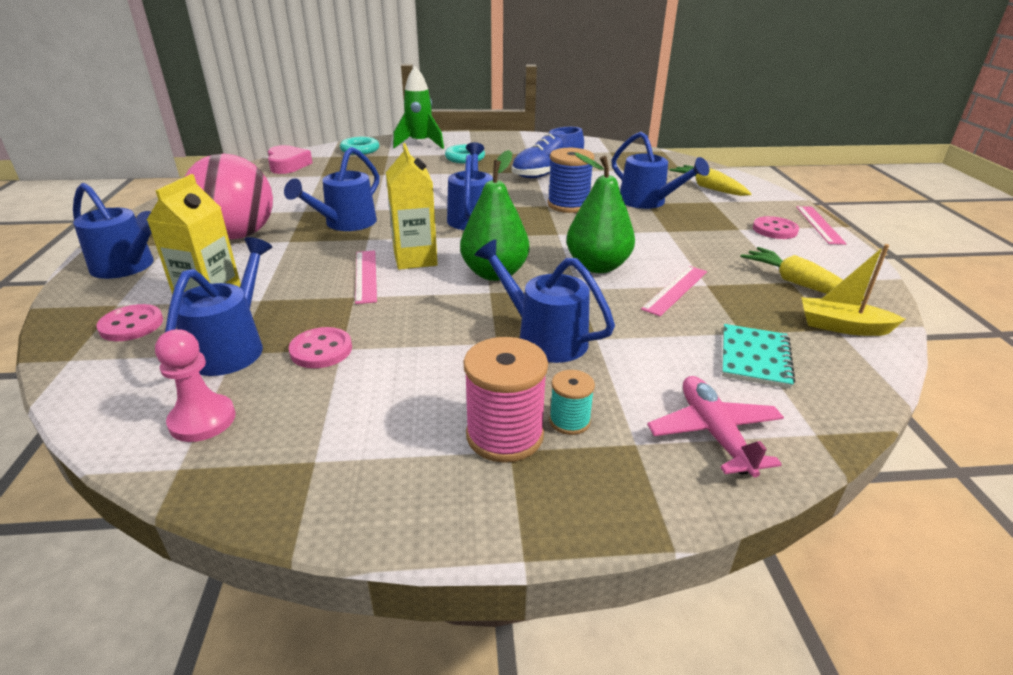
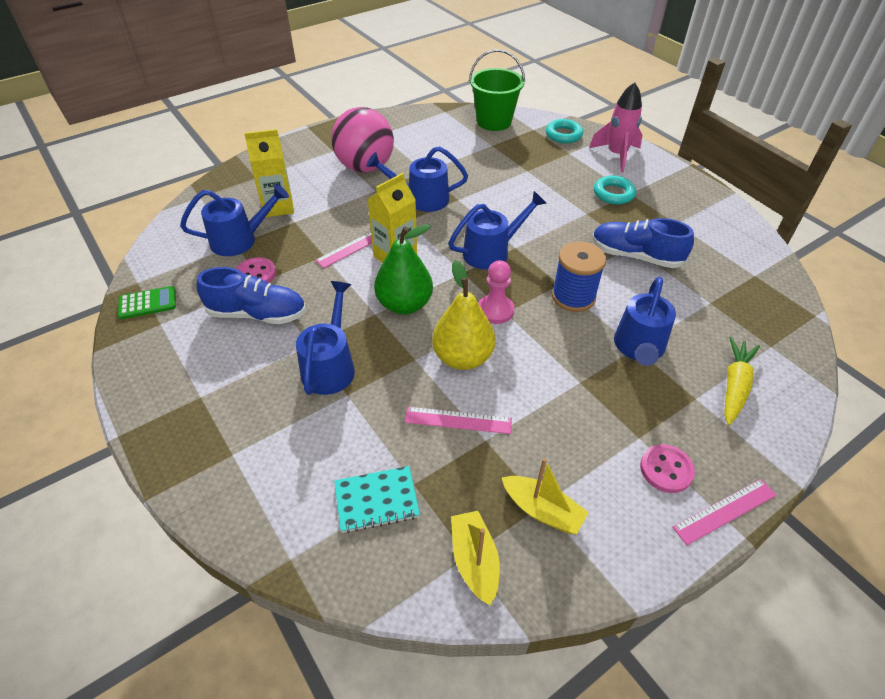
camera: 60 degrees right, 15 degrees up
(128, 267) = (296, 155): blue watering can -> none
(131, 325) = (239, 195): pink button -> none
(202, 420) = (174, 268): pink pawn -> pink pawn (495, 310)
(248, 465) = (147, 303): none -> green calculator
(288, 165) = (494, 122): pink heart -> green bucket
(400, 366) = (257, 314): none -> blue shoe
(420, 144) = (616, 155): green rocket -> pink rocket
(504, 435) = (212, 388): pink spool -> none
(569, 421) = (240, 413): turquoise spool -> none
(597, 266) = (463, 357): green pear -> yellow pear
(714, 433) = (262, 494): pink plane -> none
(797, 283) = (542, 510): yellow carrot -> yellow boat

